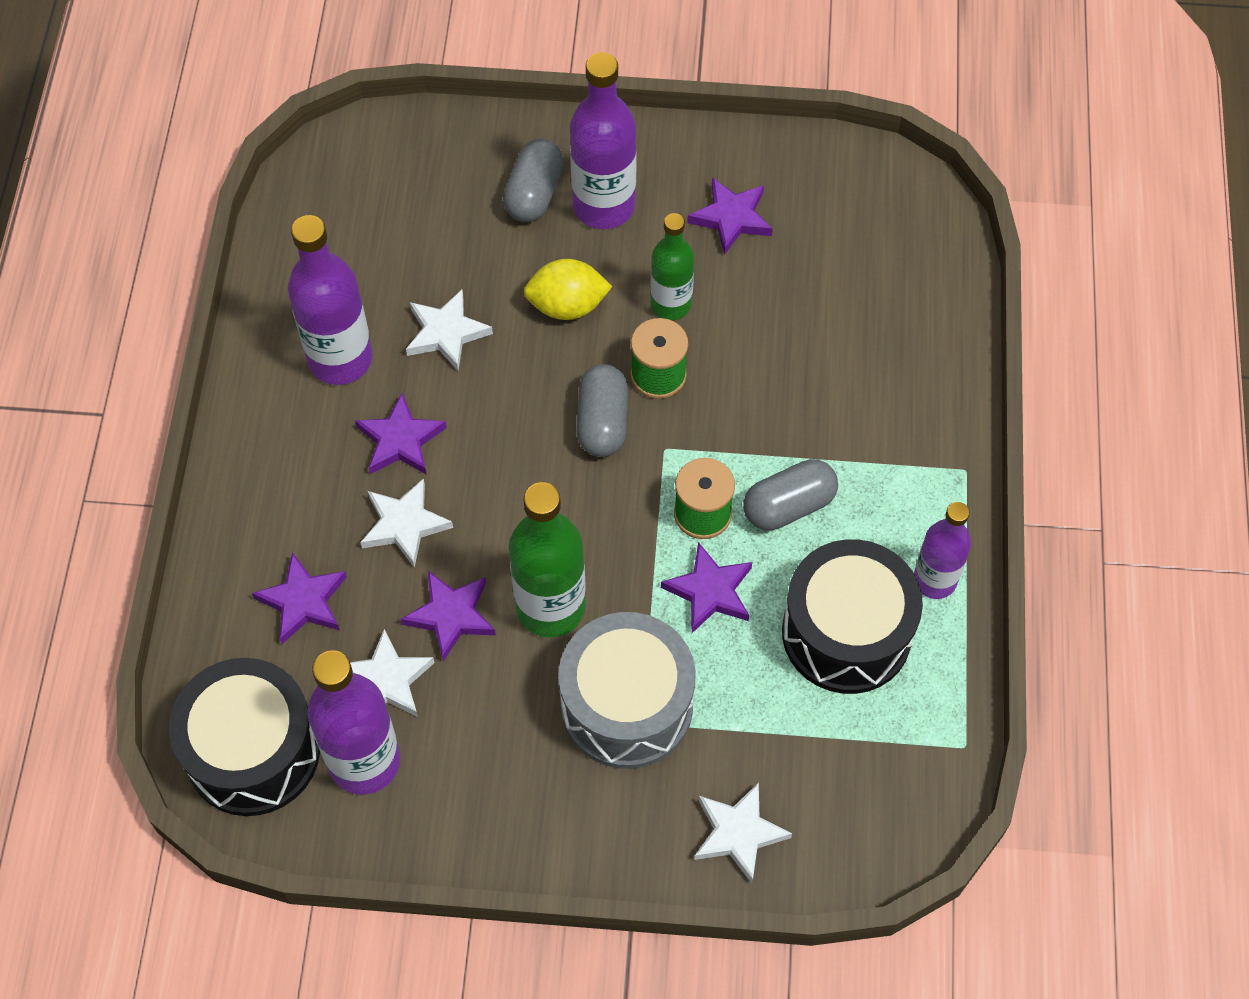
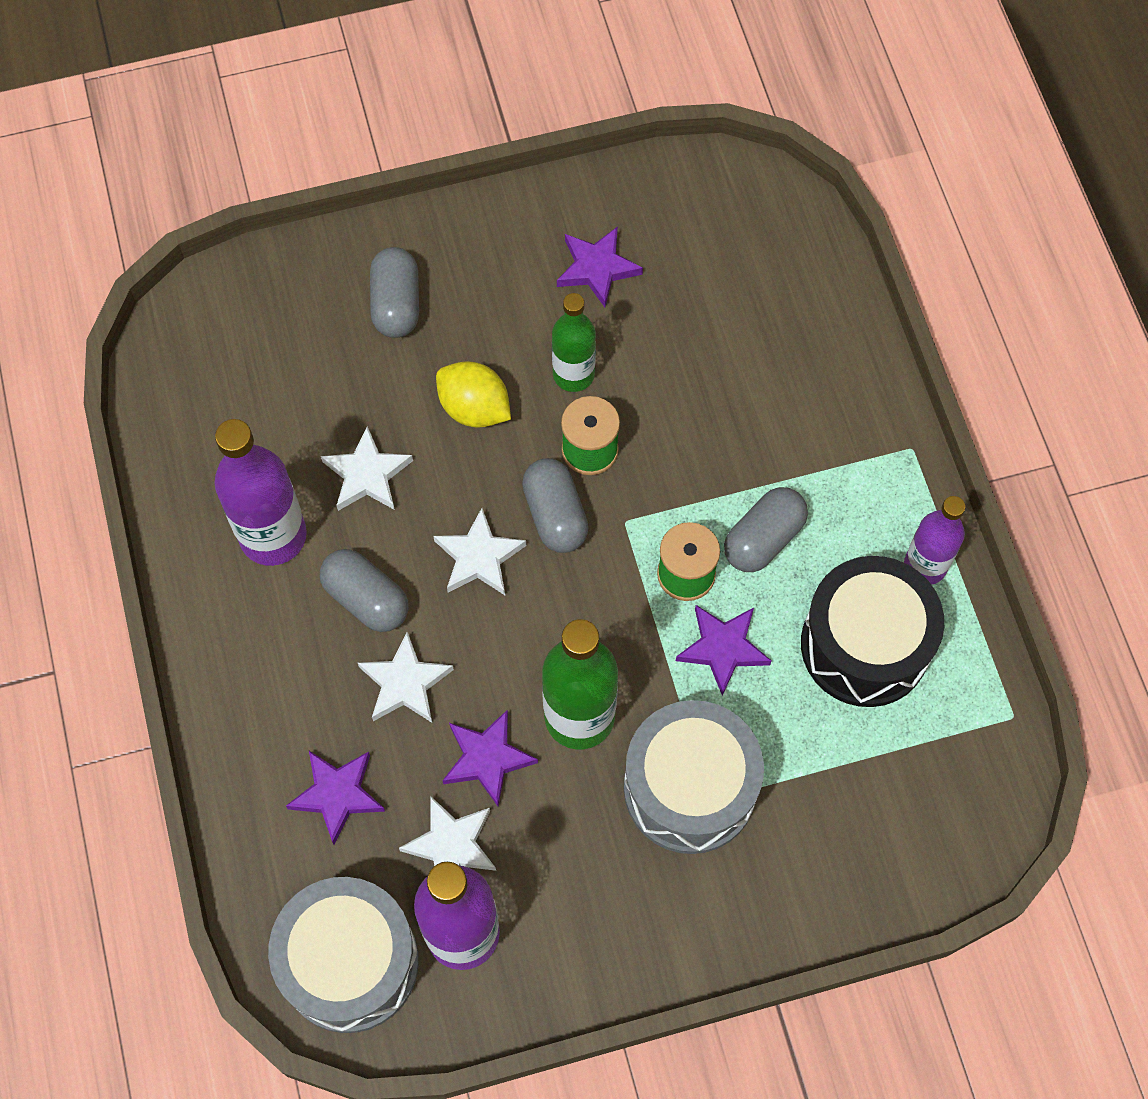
camera: 20 degrees left, 5 degrees up
(253, 751) = (350, 962): black drum -> grey drum
(400, 440) = (366, 599): purple star -> grey capsule
(567, 306) = (474, 408): yellow lemon -> yellow lemon turned 60 degrees clockwise
(604, 206) = (469, 295): purple bottle -> none
(738, 833) = (841, 874): white star -> white star (479, 557)

